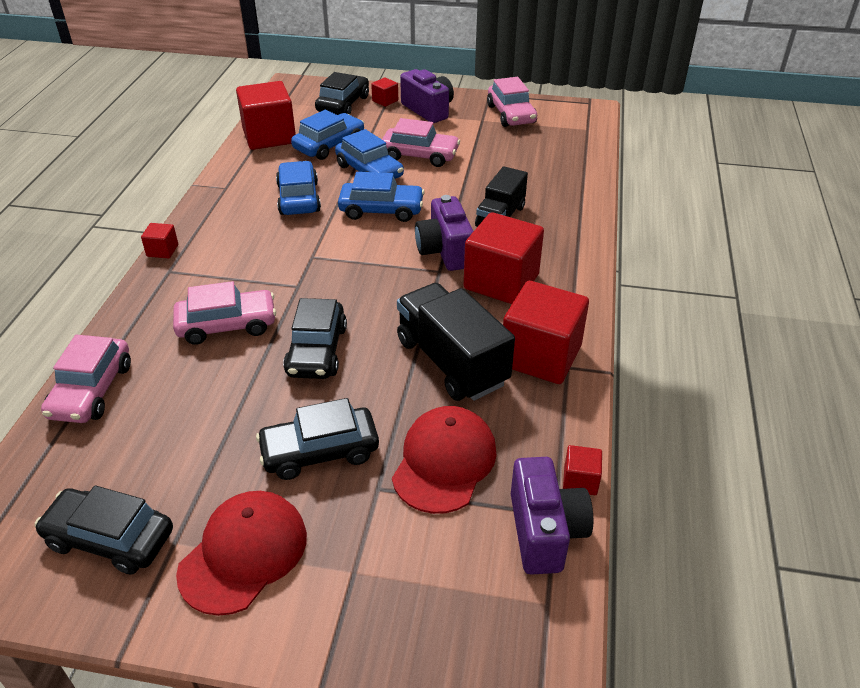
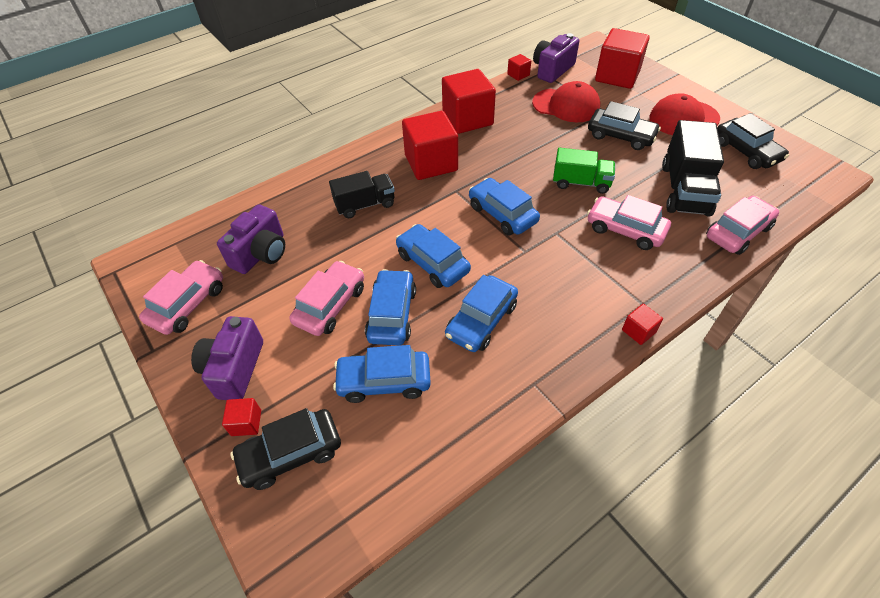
camera: 135 degrees left, 10 degrees up
(269, 136) = (425, 447): red cube -> red cube (617, 76)
(317, 351) = (581, 183): black car -> green truck
(367, 274) = (502, 214): none -> blue car
(419, 155) = (330, 305): pink car -> pink car turned 60 degrees clockwise
(444, 462) = (566, 105): red cap -> red cap turned 135 degrees counterclockwise
(445, 251) = (434, 201): purple camera -> purple camera (261, 253)
(452, 362) = (514, 139): black truck -> black truck (684, 189)

